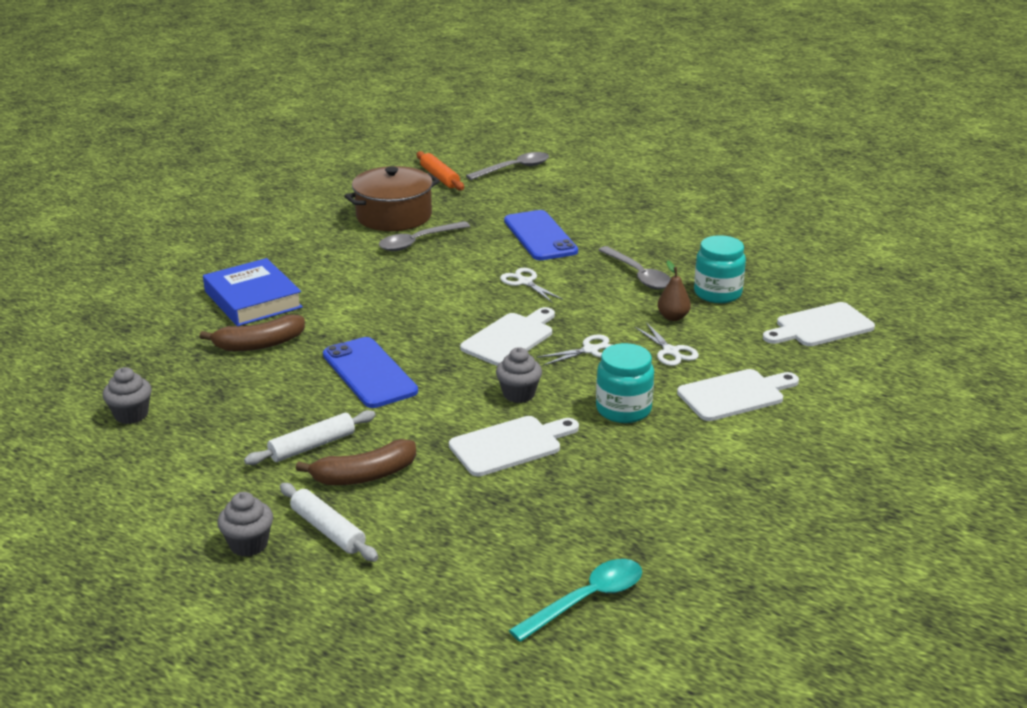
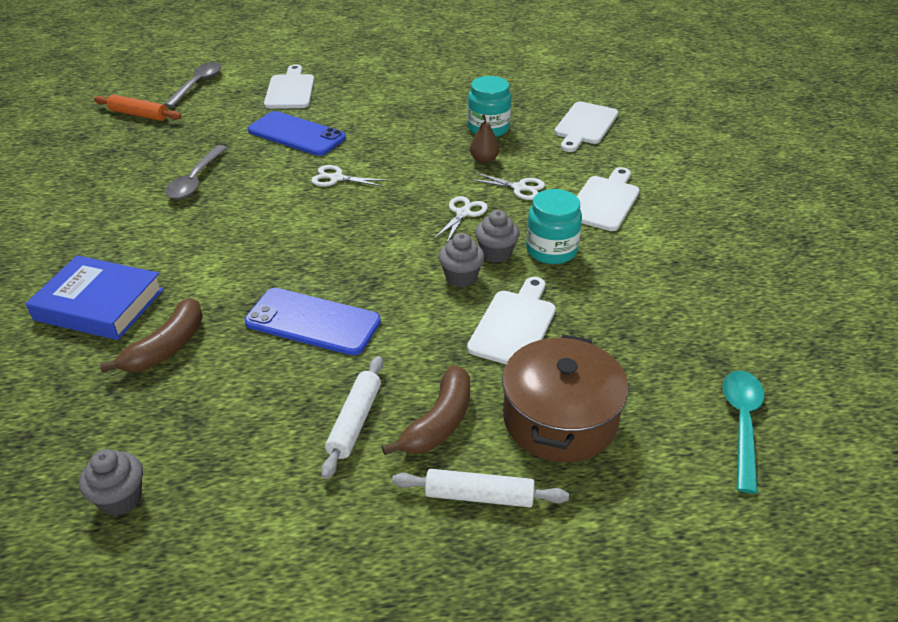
camera: 40 degrees left, 10 degrees up
(248, 544) = (429, 560): grey cupcake -> grey cupcake (496, 253)
(394, 216) = (140, 165): brown pot -> brown pot (559, 419)
(510, 338) = (389, 232): white cutting board -> white cutting board (290, 90)
(638, 275) = (415, 137): grey spoon -> none

